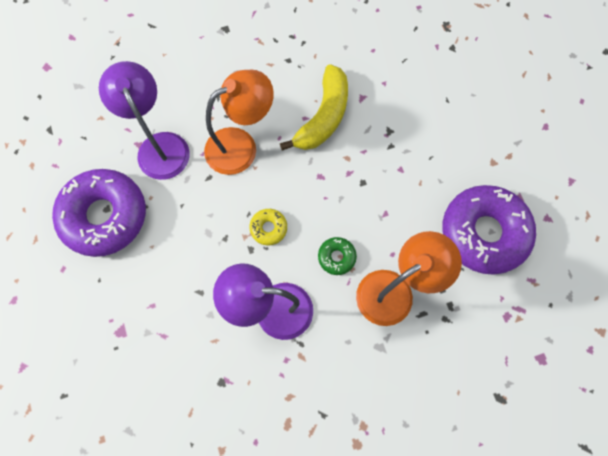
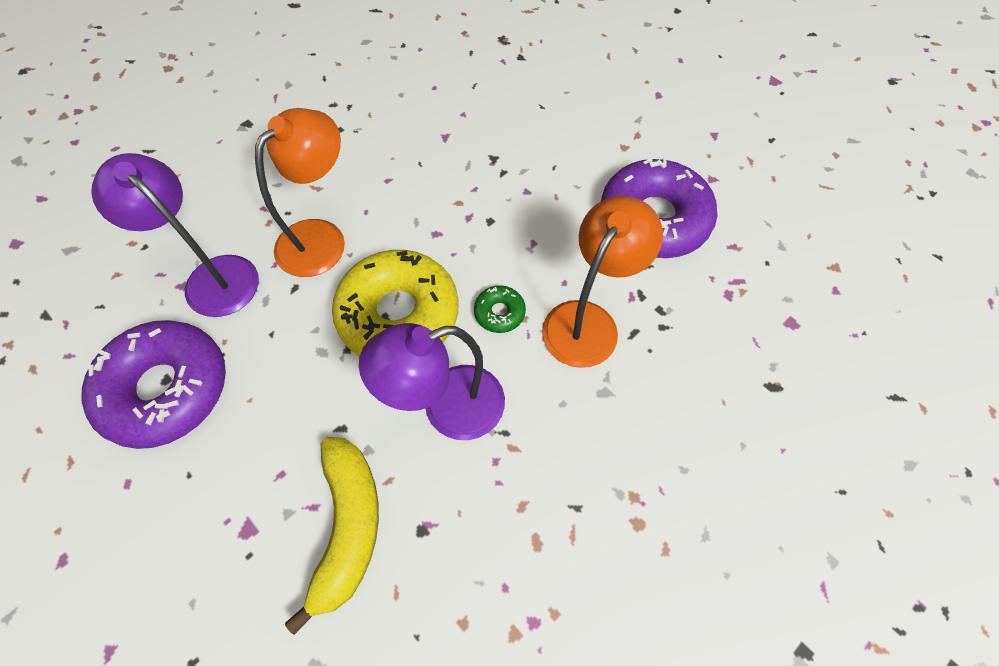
camera: 25 degrees left, 10 degrees down
(268, 228) = (399, 315): yellow donut -> yellow donut, size x2.37
(323, 117) = (409, 171): yellow banana -> yellow banana (348, 527)

